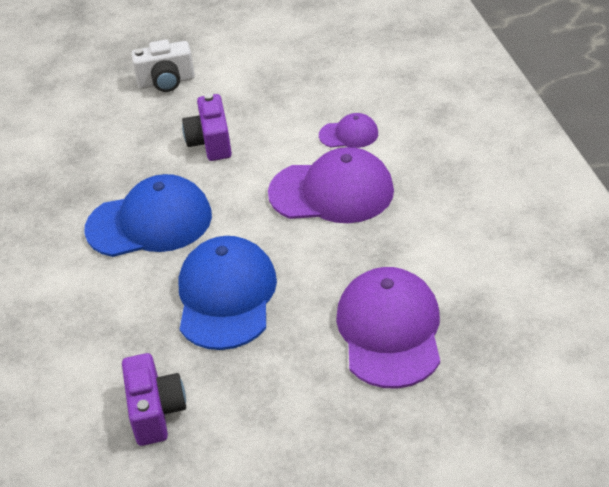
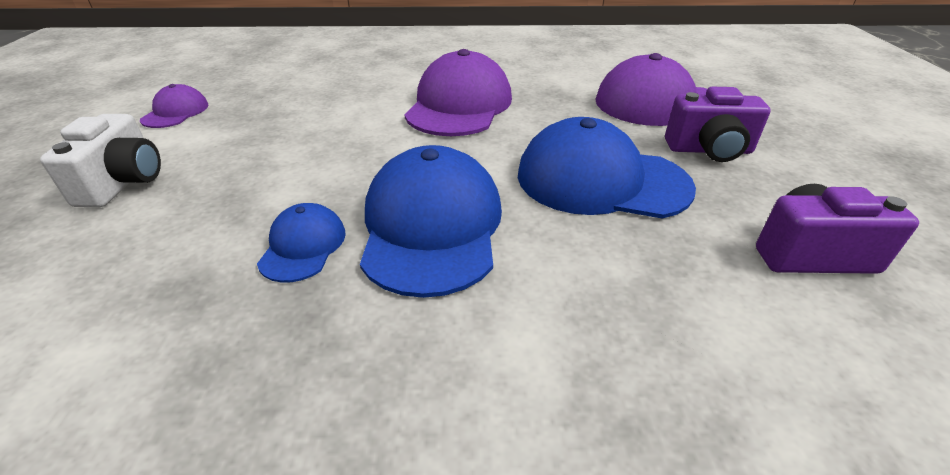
camera: 80 degrees left, 5 degrees down
(121, 177) = (303, 246): none -> blue cap
(211, 142) = (306, 162): purple camera -> purple camera (709, 150)
(349, 134) = (378, 88): purple cap -> purple cap (175, 112)

